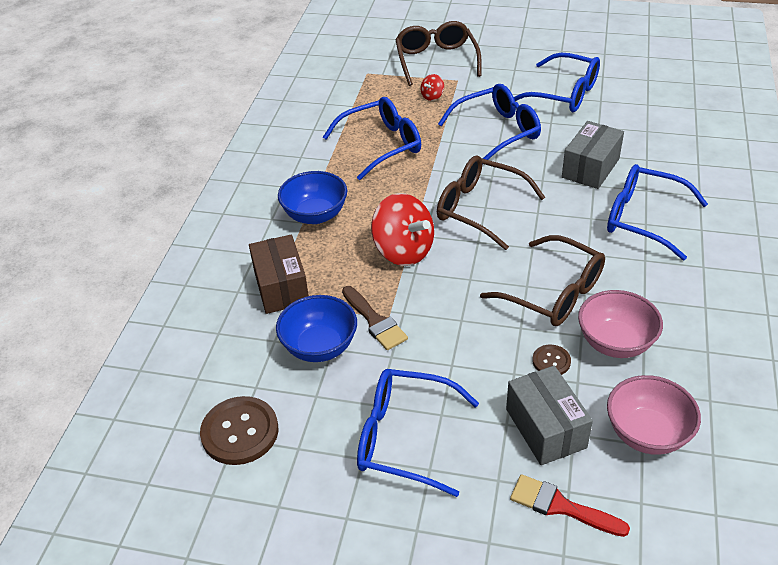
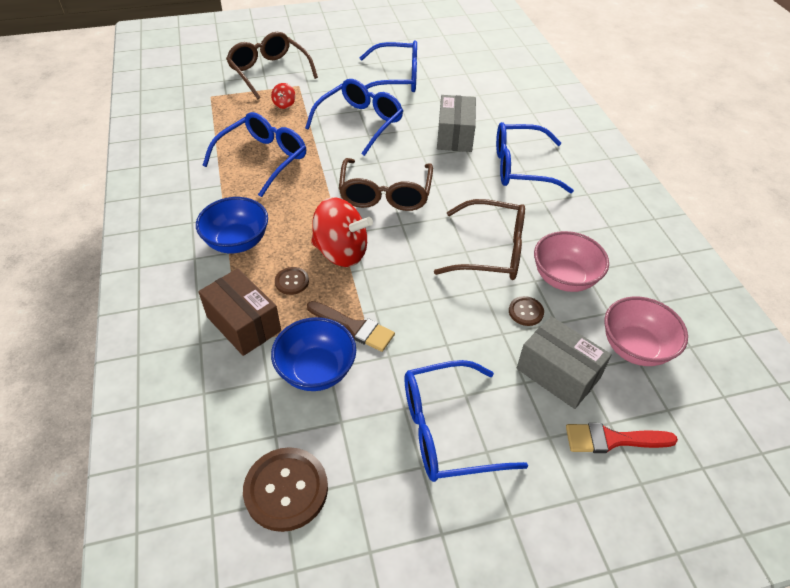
camera: 30 degrees left, 5 degrees up
(343, 264) = (292, 281): none -> brown button
(479, 208) = (385, 194): brown glasses -> brown glasses turned 90 degrees counterclockwise

